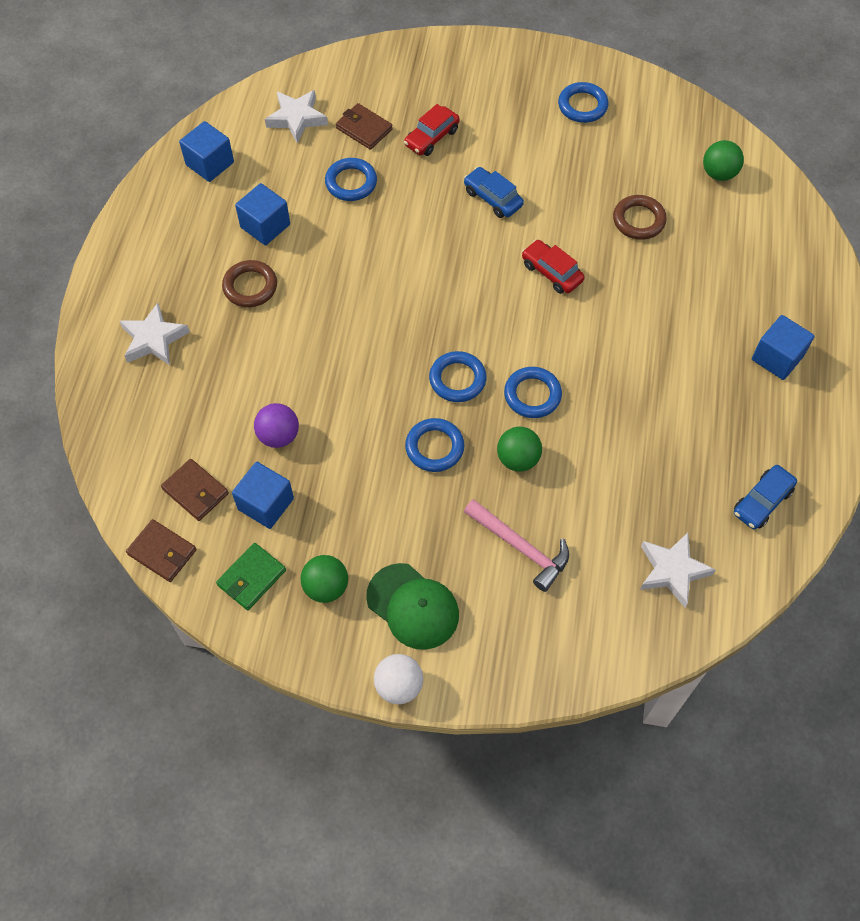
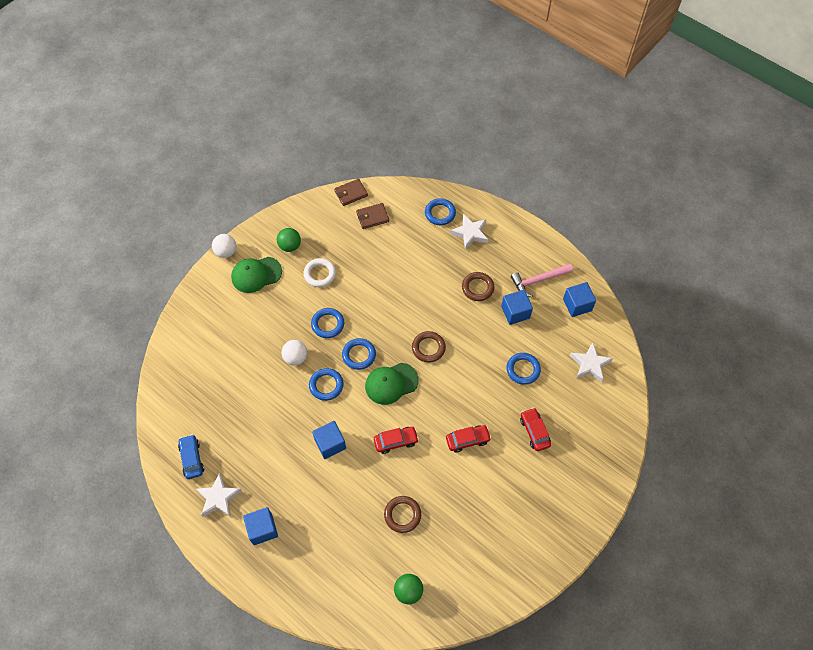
camera: 120 degrees right, 0 degrees up
(251, 578) = (315, 220): green wallet -> none
(266, 504) = (347, 241): blue cube -> blue cube (330, 444)
(279, 436) = (379, 262): purple ball -> none
(353, 509) = (320, 274): none -> white ring
(364, 129) = (562, 397): brown wallet -> none
(389, 300) = (428, 348): none -> brown ring
(473, 318) = (391, 383): none -> green cap
(492, 198) = (467, 440): blue car -> red car
(518, 459) = (296, 358): green ball -> white ball
(521, 547) = (251, 333): pink hammer -> pink hammer (538, 280)
(582, 106) = (512, 540): blue ring -> blue ring (440, 213)
(672, 570) = (191, 392): white star -> white star (218, 498)

